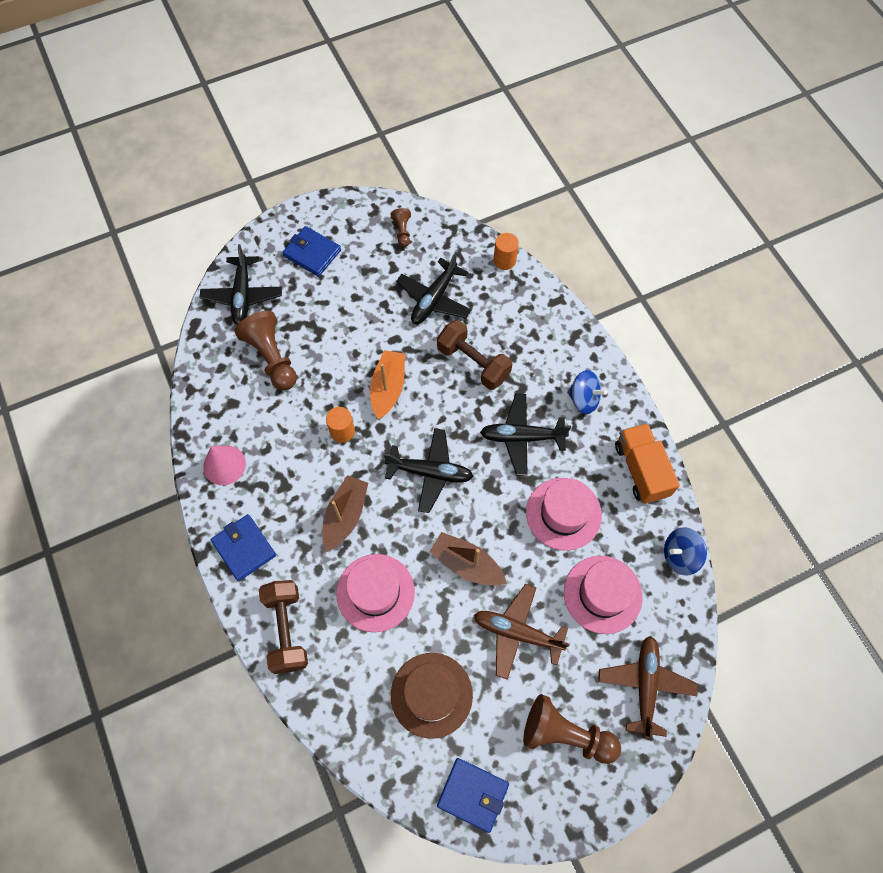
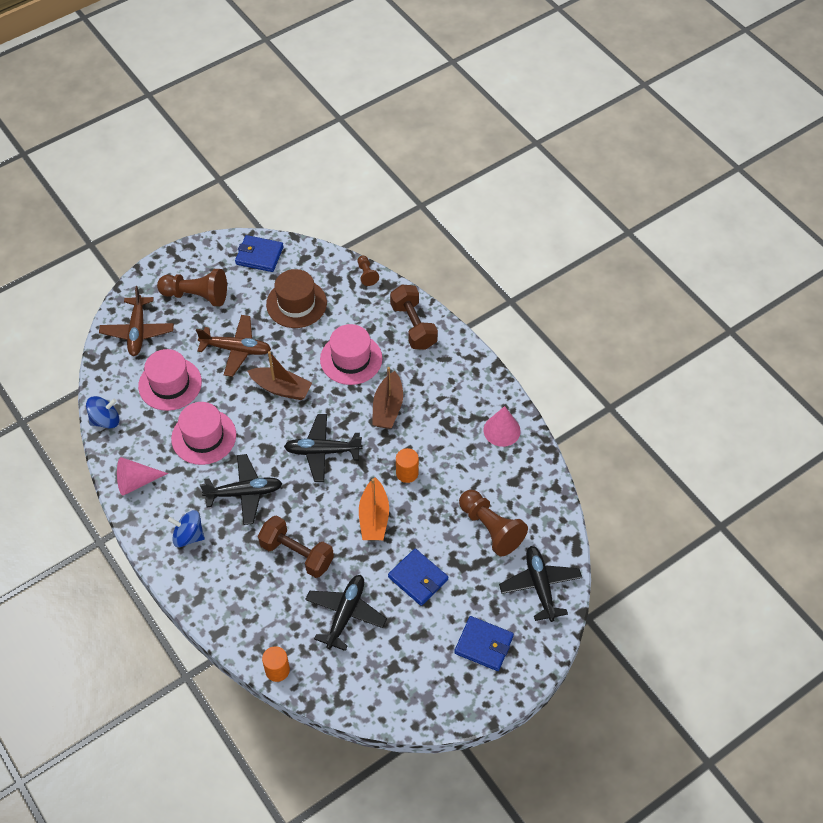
camera: 170 degrees right, 10 degrees down
(244, 548) = (463, 373): blue wallet -> blue wallet (418, 578)
(402, 231) = (393, 687): brown pawn -> brown pawn (366, 274)
(641, 470) = (136, 482): orange truck -> pink cone

